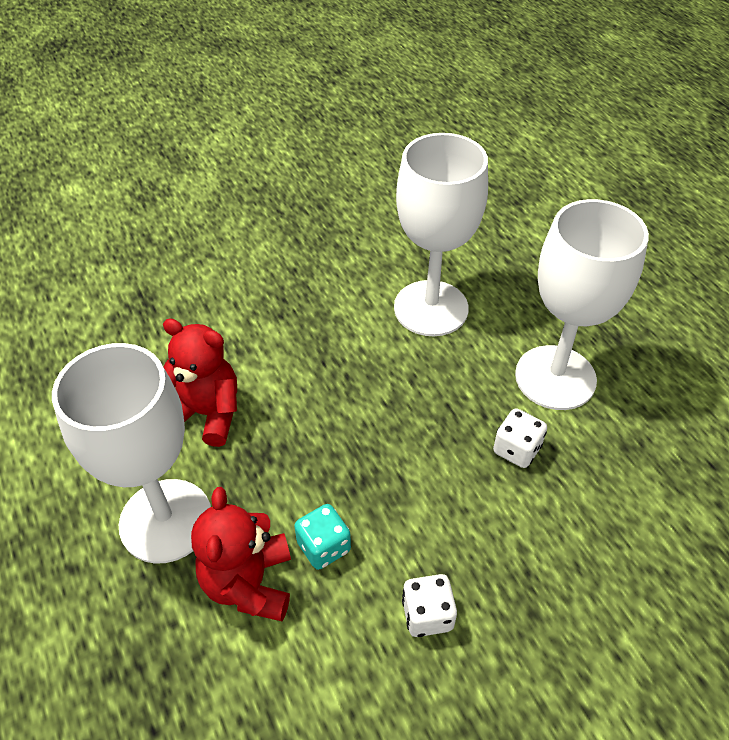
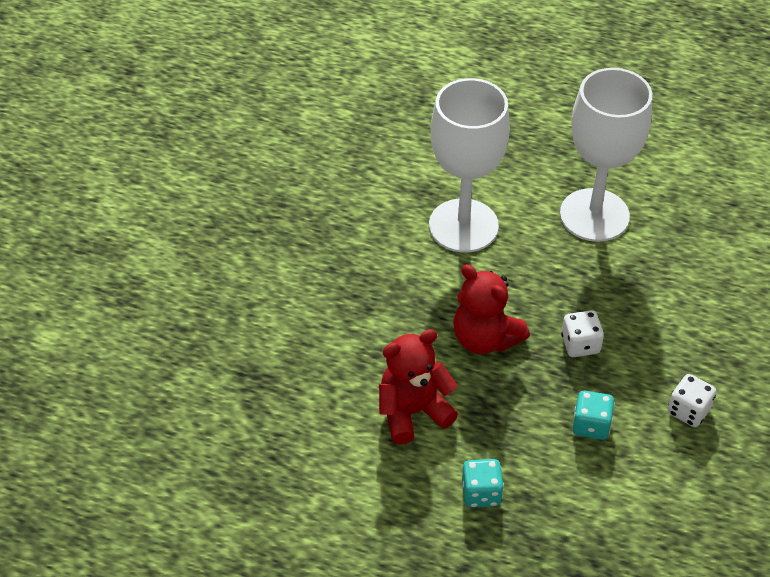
camera: 45 degrees left, 0 degrees up
(166, 520) = (481, 493): white goblet -> turquoise dice
(249, 583) = (577, 481): red teddy bear -> red teddy bear (485, 338)
(516, 449) = (625, 279): white dice -> white dice (580, 344)

